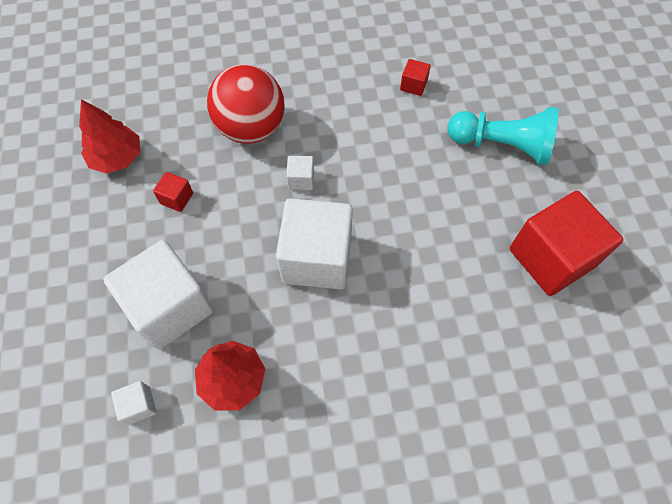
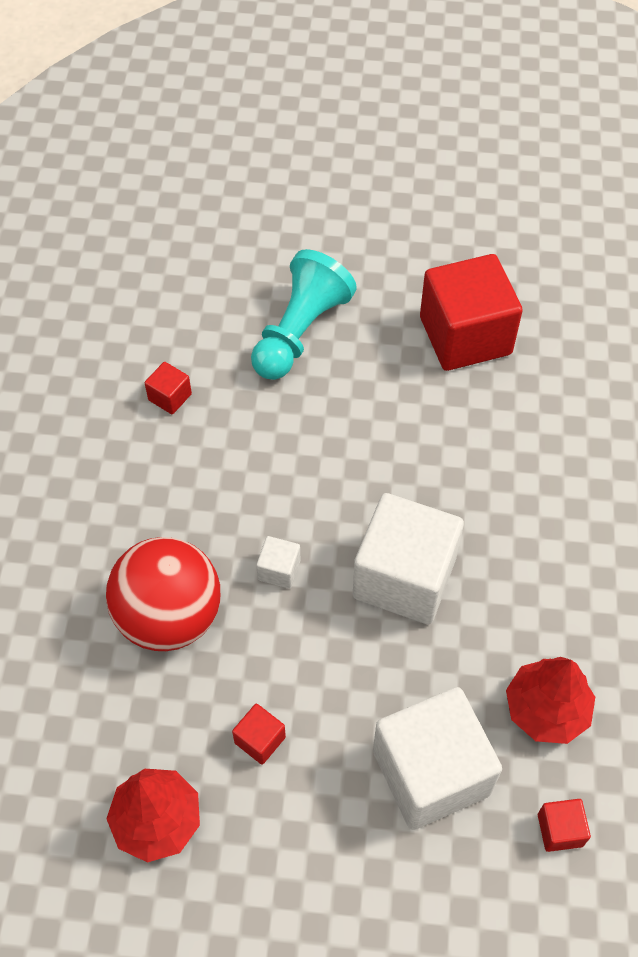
camera: 75 degrees left, 5 degrees down
(139, 405) = (560, 830): white cube -> red cube

